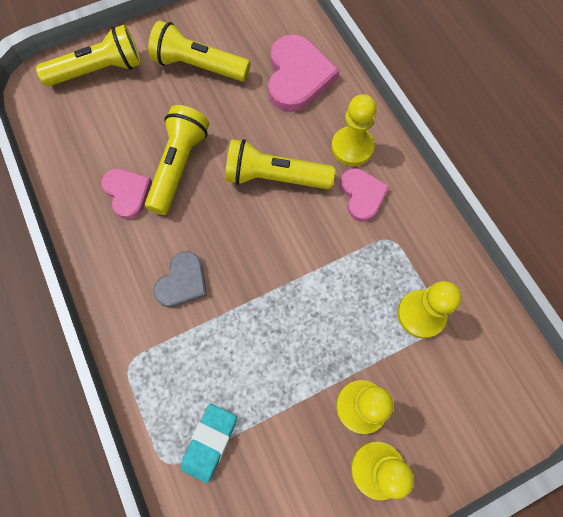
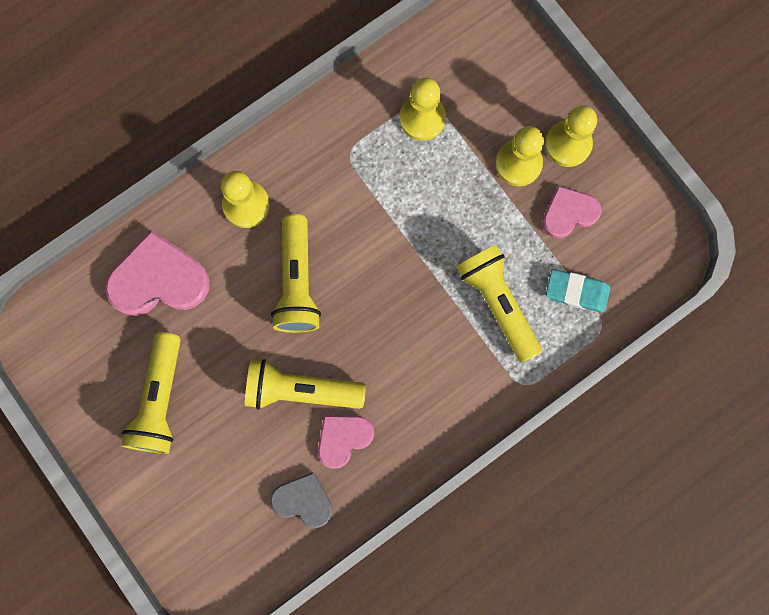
camera: 100 degrees left, 10 degrees up
(99, 70) = (183, 522): yellow flashlight -> yellow flashlight (497, 303)
(182, 282) = (432, 353): grey heart -> grey heart (303, 500)
(362, 195) = (303, 187): pink heart -> pink heart (569, 213)

